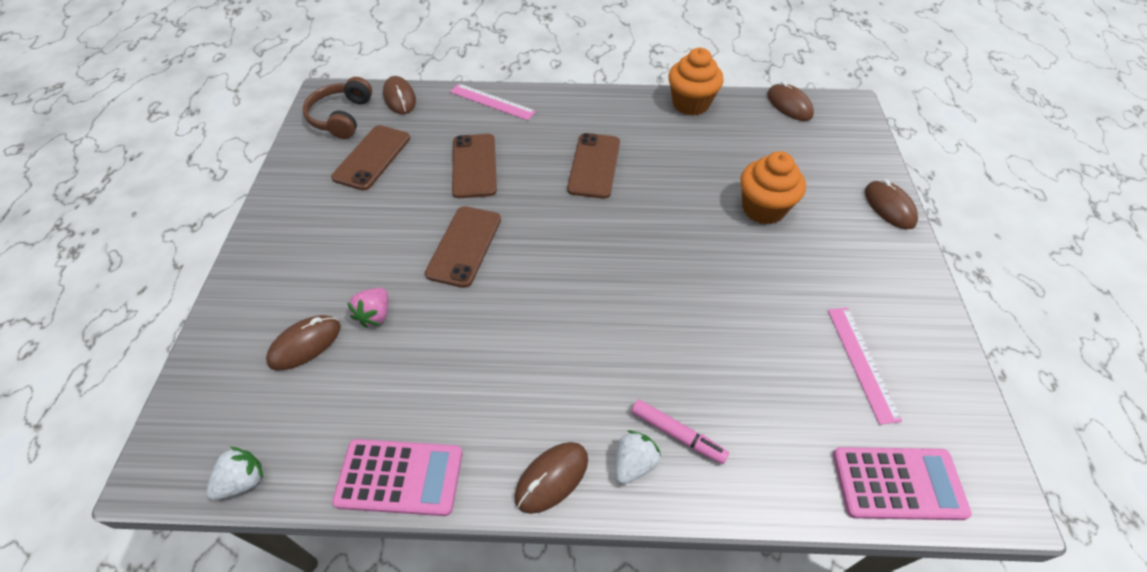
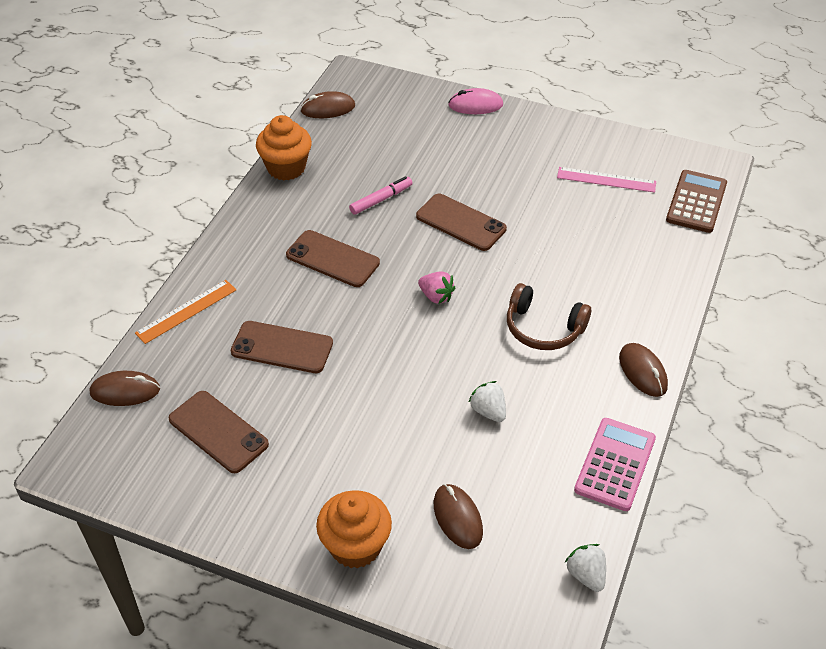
camera: 70 degrees left, 5 degrees down
(341, 117) = (125, 452): brown headphones -> brown headphones (543, 328)
(375, 315) = (445, 459): pink strawberry -> pink strawberry (436, 296)
(464, 246) = (390, 377): brown phone -> brown phone (461, 222)
(492, 102) = (186, 311): pink ruler -> orange ruler
(634, 463) = (645, 323): white strawberry -> white strawberry (488, 411)
(677, 434) = (630, 293): pink marker -> pink marker (381, 199)
(763, 209) = (442, 172): orange cupcake -> orange cupcake (355, 546)
(889, 207) = (475, 105): brown mouse -> pink mouse
(898, 483) = (696, 202): pink calculator -> brown calculator

